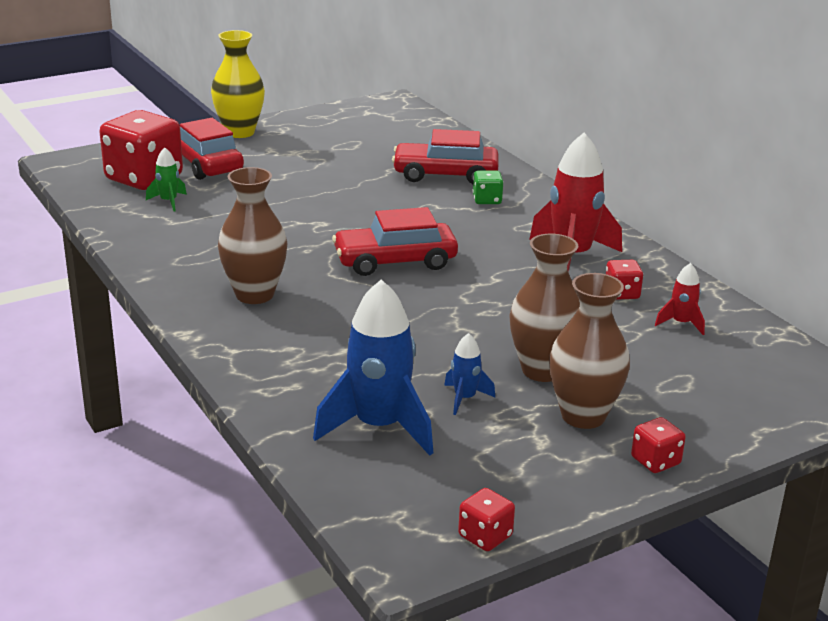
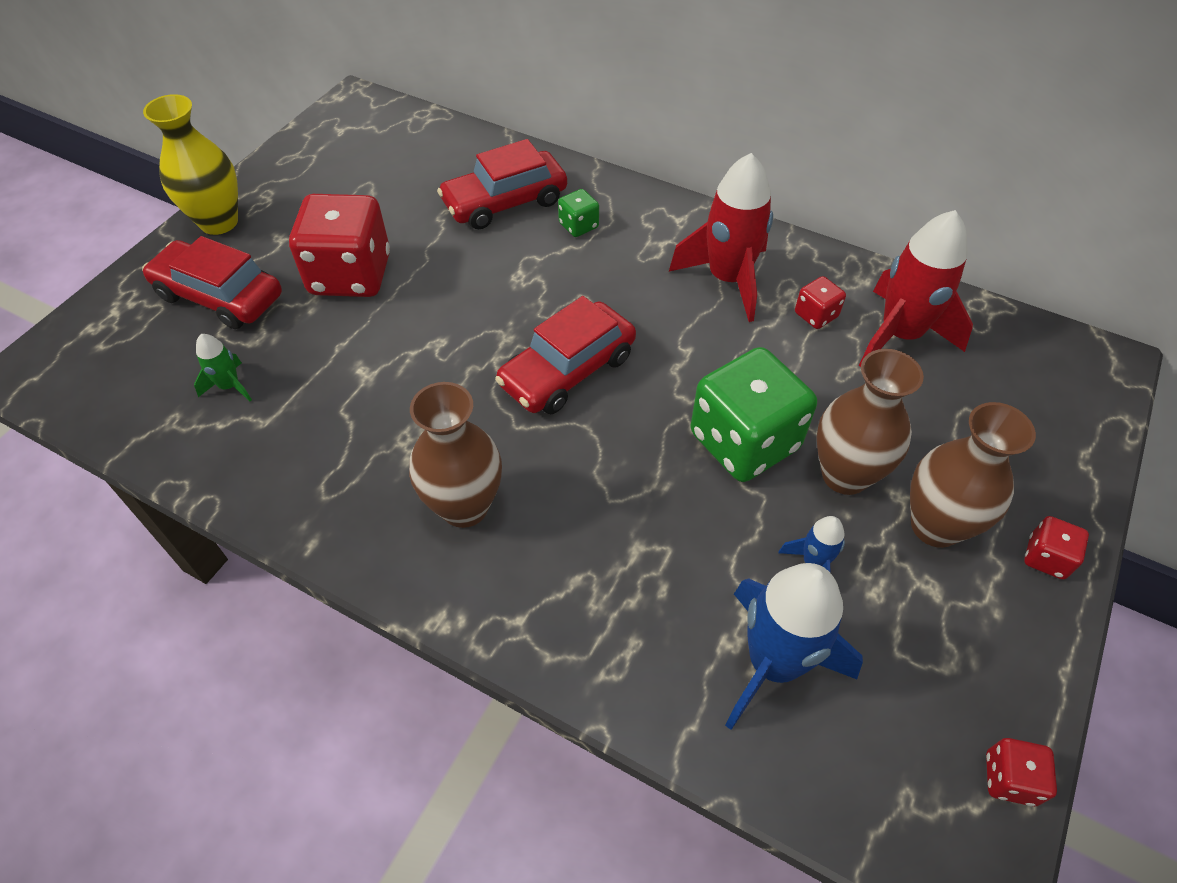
camera: 30 degrees left, 25 degrees up
(144, 178) = (164, 356): red dice -> red dice (350, 275)
(484, 331) = (744, 441): none -> green dice
(681, 323) = (899, 334): red rocket -> red rocket, size x2.12

